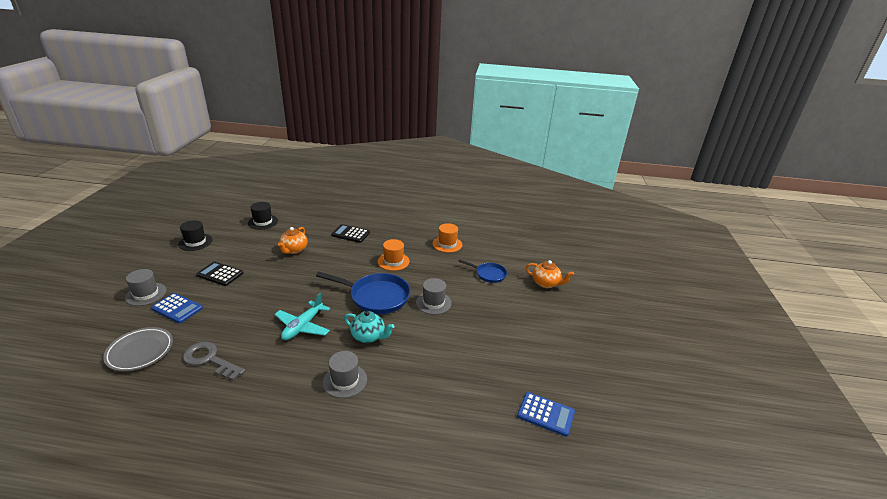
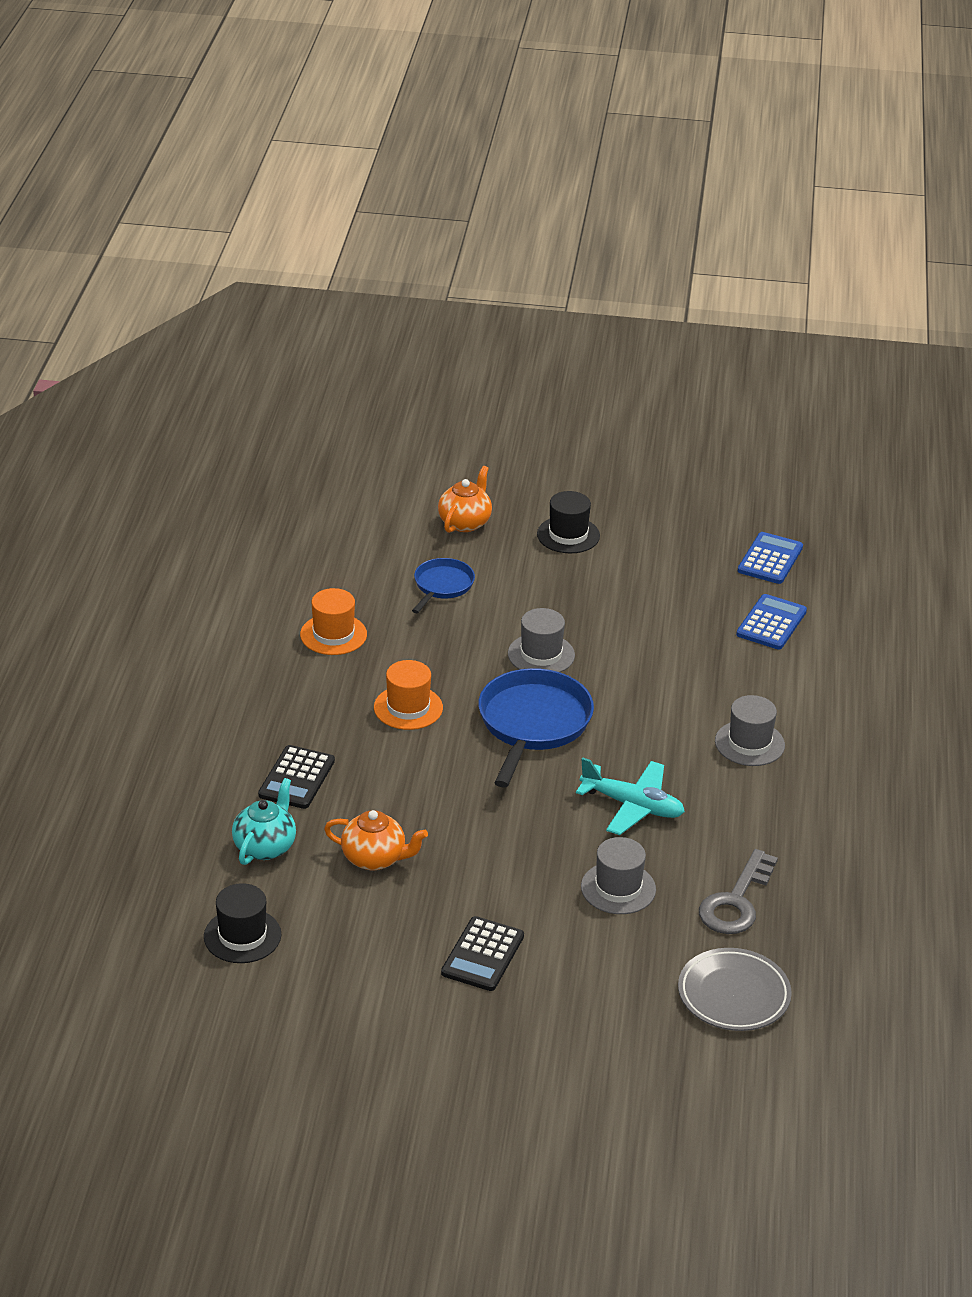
camera: 90 degrees left, 5 degrees up
(146, 294) = (568, 1048): grey hat -> grey hat (618, 888)
(177, 308) = (608, 985): blue calculator -> blue calculator (771, 623)
(195, 242) = (350, 1034): black hat -> black hat (568, 535)
(368, 337) = (646, 726): turquoise teapot -> turquoise teapot (265, 846)

